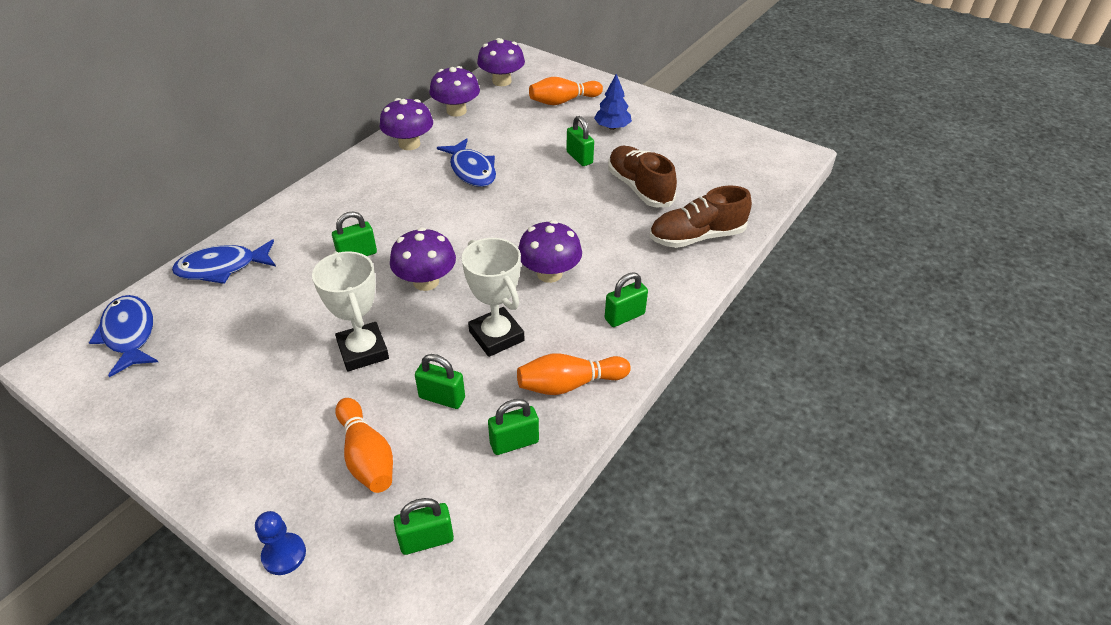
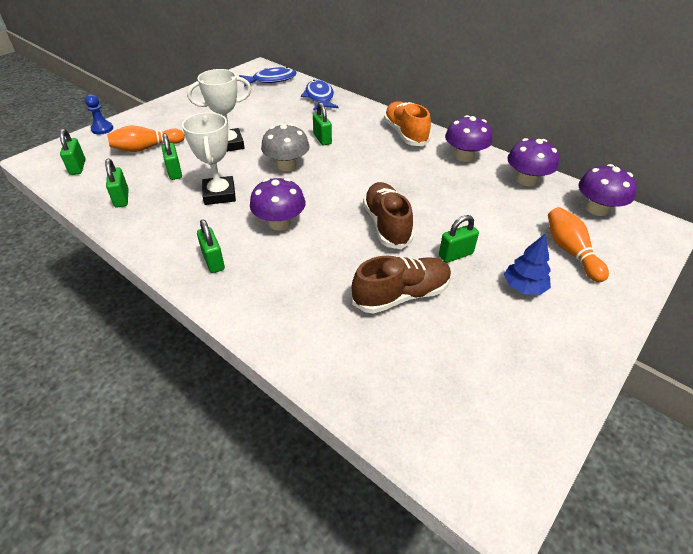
camera: 95 degrees right, 0 degrees up
(352, 184) = (405, 134): none -> orange shoe
(426, 281) = (287, 165): purple mushroom -> grey mushroom
(442, 398) = (174, 172): green padlock -> green padlock turned 45 degrees counterclockwise
(471, 170) = (427, 187): blue fish -> none
(496, 336) = (219, 194): white trophy -> white trophy turned 75 degrees counterclockwise
(569, 384) = (156, 225): orange bowling pin -> none
(696, 237) = (311, 330): brown shoe -> brown shoe (386, 225)

